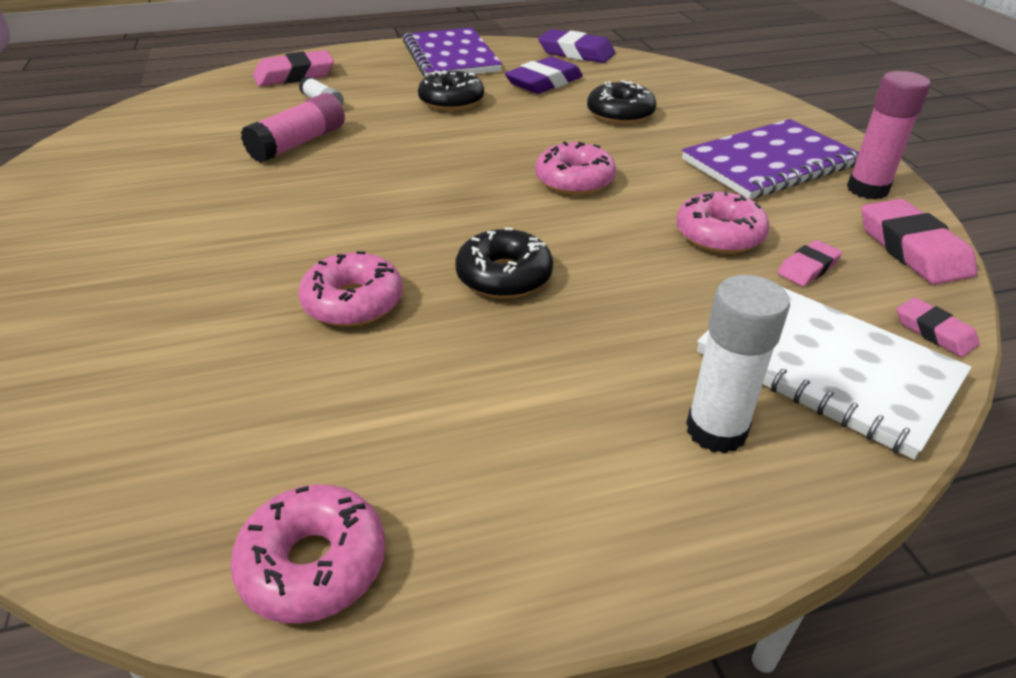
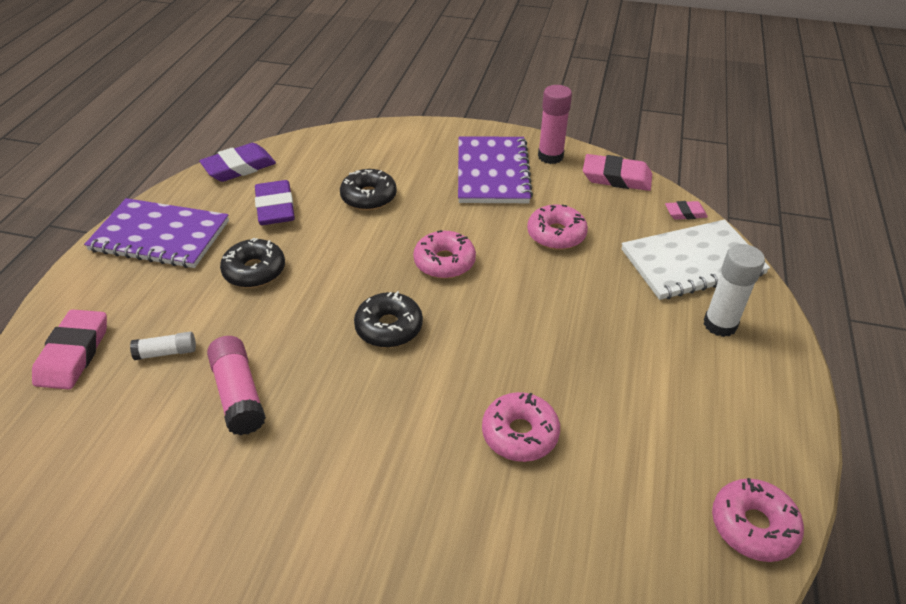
camera: 60 degrees left, 5 degrees up
(504, 276) = (538, 346): black donut -> black donut (389, 327)
(808, 268) = (610, 221): pink eraser -> none

